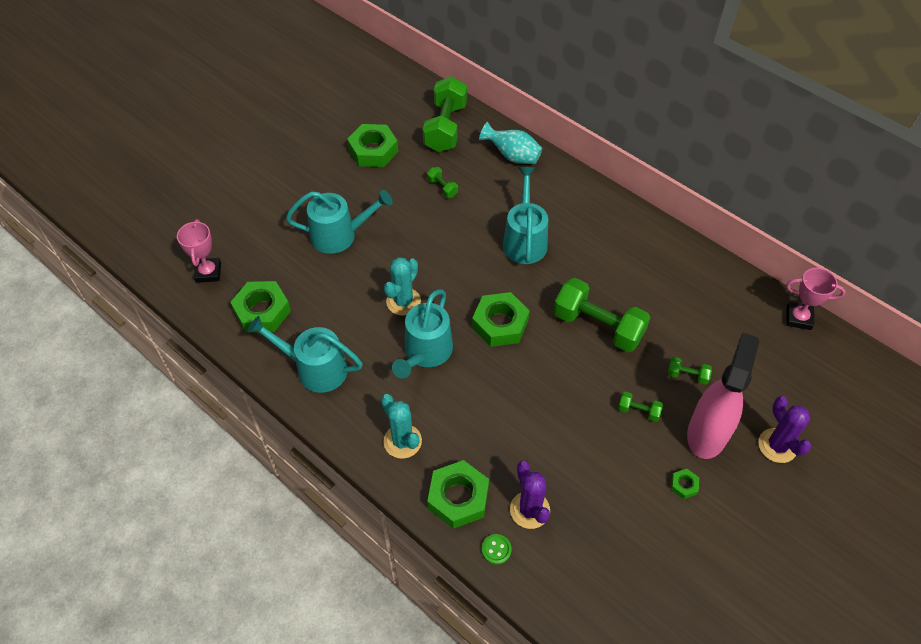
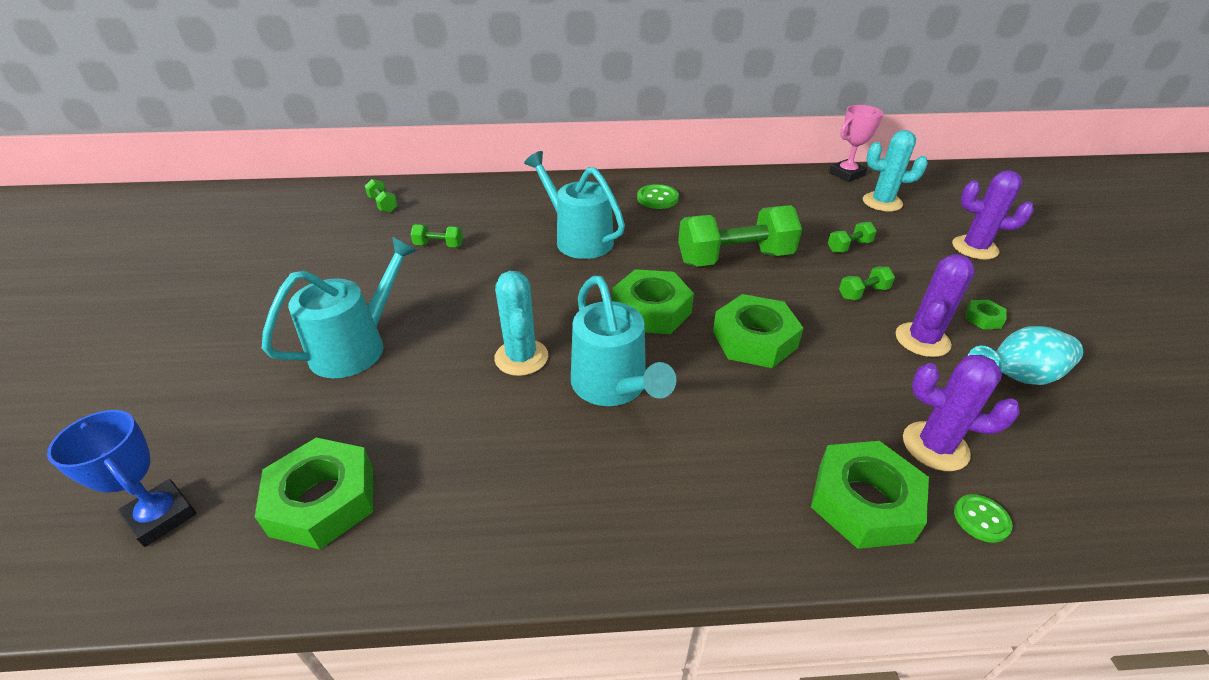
camera: 45 degrees left, 15 degrees down
(208, 272) = (161, 516): pink trophy -> blue trophy
(315, 369) = (493, 510): turquoise watering can -> none
(373, 151) = (315, 256): green nut -> green nut (754, 339)
(402, 441) = (718, 498): turquoise cactus -> turquoise cactus (882, 202)
(445, 127) = (383, 204): green dumbbell -> green dumbbell, size x0.44
(512, 156) = (482, 193): turquoise vase -> turquoise vase (1016, 377)
(618, 240) = (657, 198): none -> green button
(621, 464) = (922, 340): none -> purple cactus
(707, 433) = (927, 272): pink spray bottle -> none

